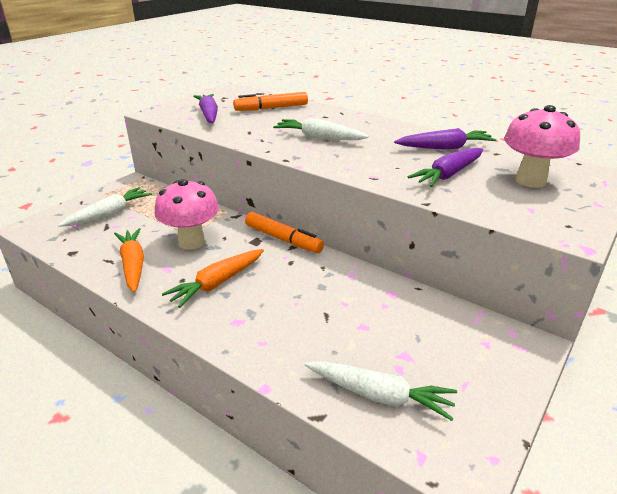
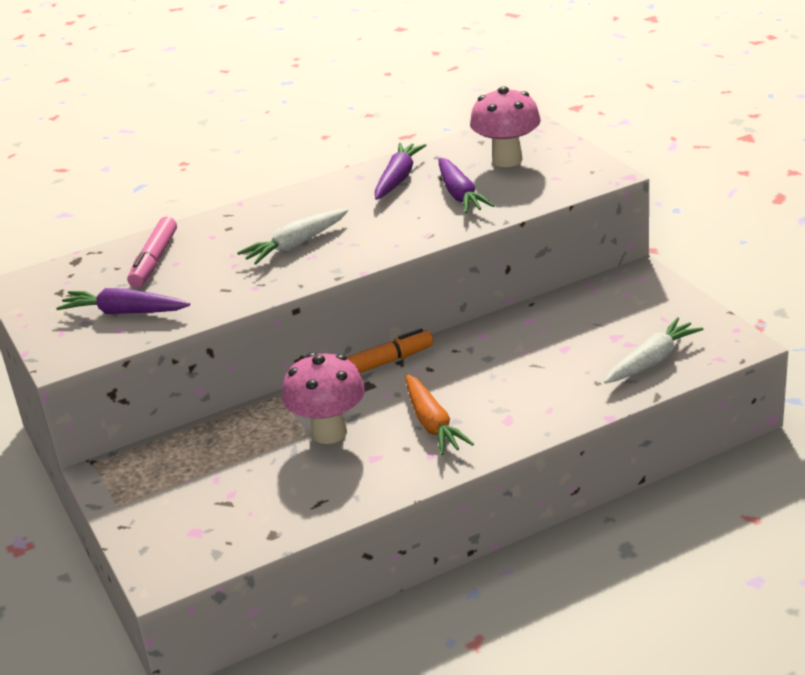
camera: 60 degrees left, 0 degrees up
(109, 214) = (190, 498): white carrot -> none
(133, 265) = (346, 483): orange carrot -> none
(271, 108) = (154, 260): orange marker -> pink marker

